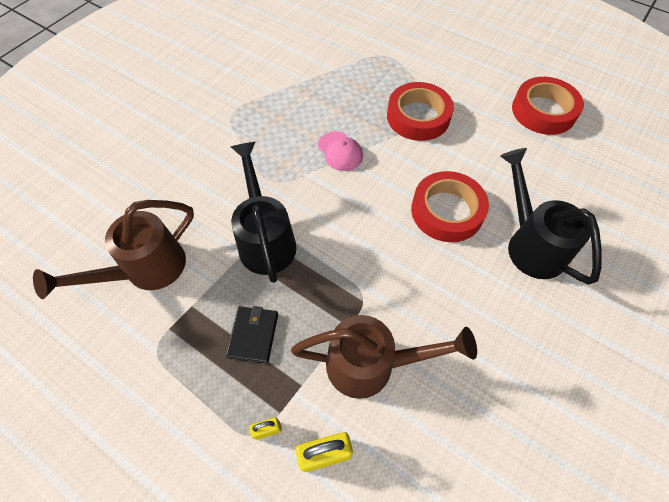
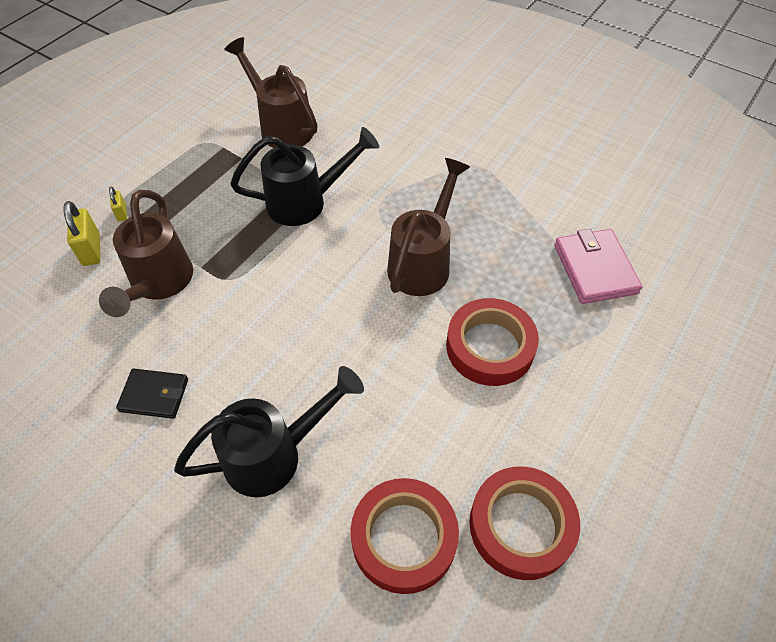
camera: 90 degrees right, 5 degrees down
(253, 335) = (206, 199): black wallet -> black wallet (154, 395)
(340, 151) = (423, 261): pink cap -> brown watering can
(346, 58) = (595, 269): none -> pink wallet
(447, 211) = (330, 365): red tape -> red tape (404, 538)

